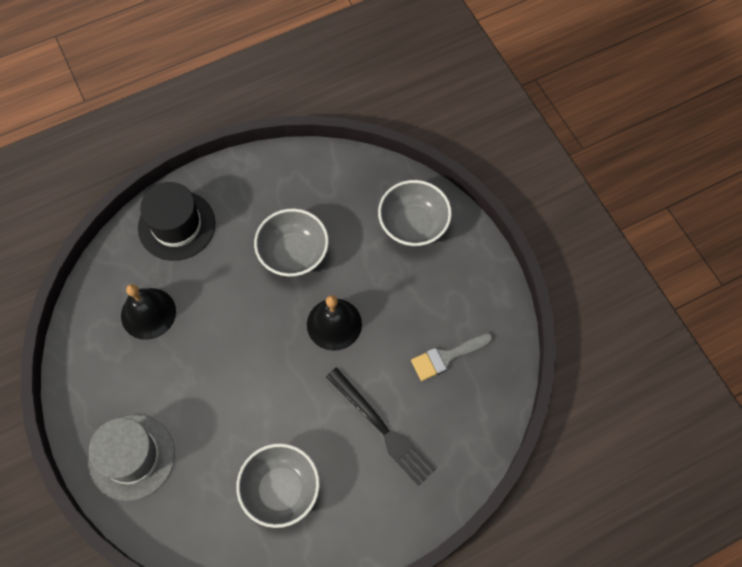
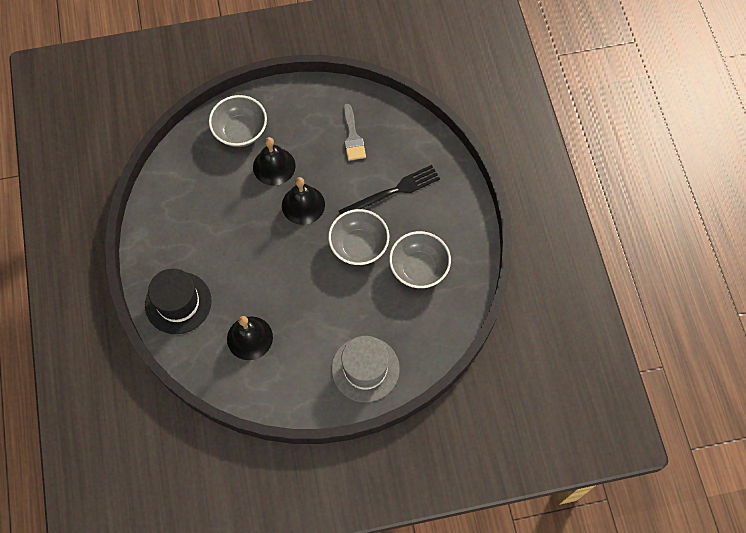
camera: 75 degrees left, 0 degrees up
(293, 254) = (235, 220): grey bowl -> grey bowl (359, 246)
(377, 276) = (274, 166): none -> black bell

